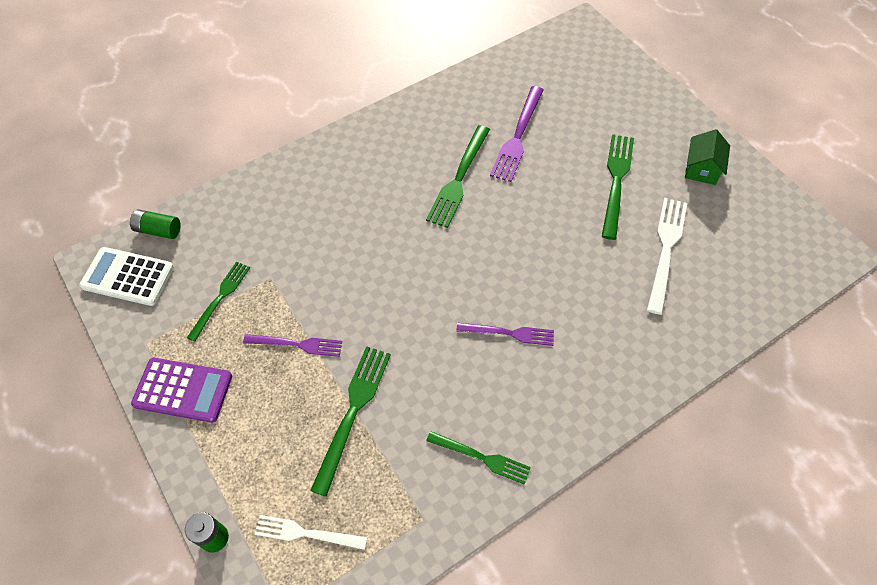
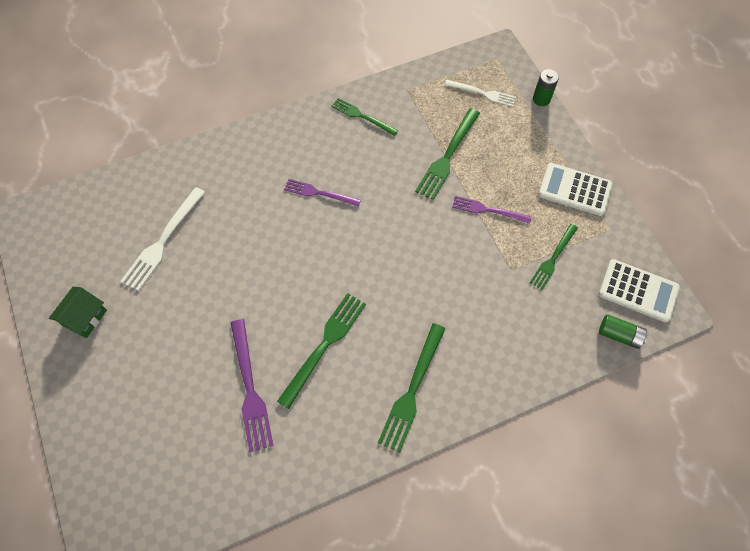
camera: 170 degrees left, 5 degrees up
(183, 390) = (574, 189): purple calculator -> white calculator
(517, 137) = (250, 389): purple fork -> purple fork turned 135 degrees clockwise
(616, 181) = (173, 317): green fork -> green fork (412, 390)

